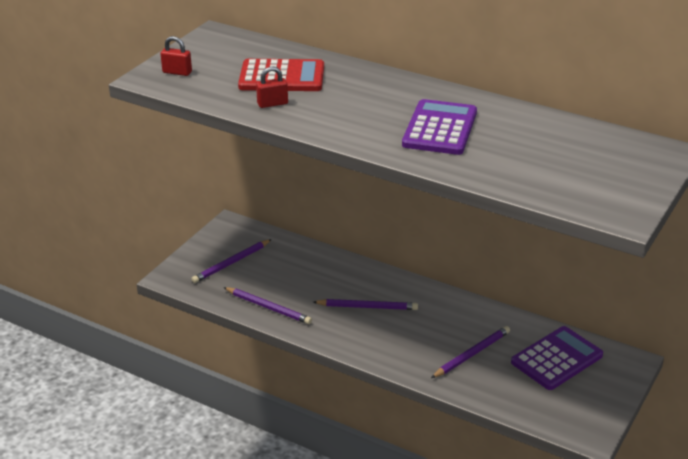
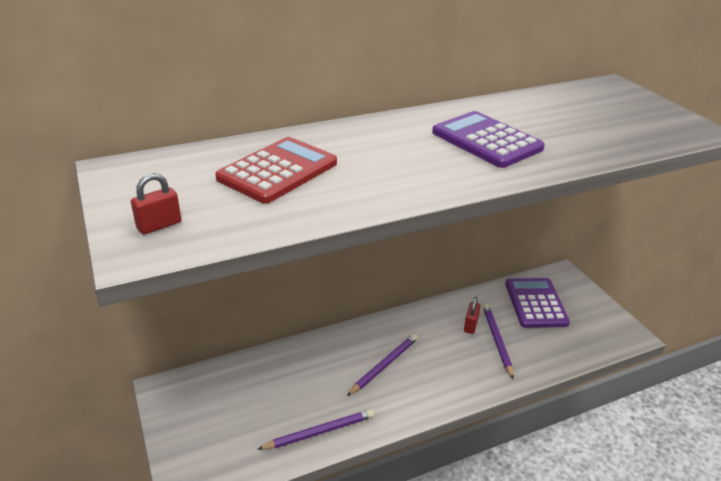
camera: 55 degrees left, 0 degrees up
(231, 263) = (223, 422): purple pencil -> none
(272, 104) = (327, 197): red padlock -> red padlock (470, 325)

